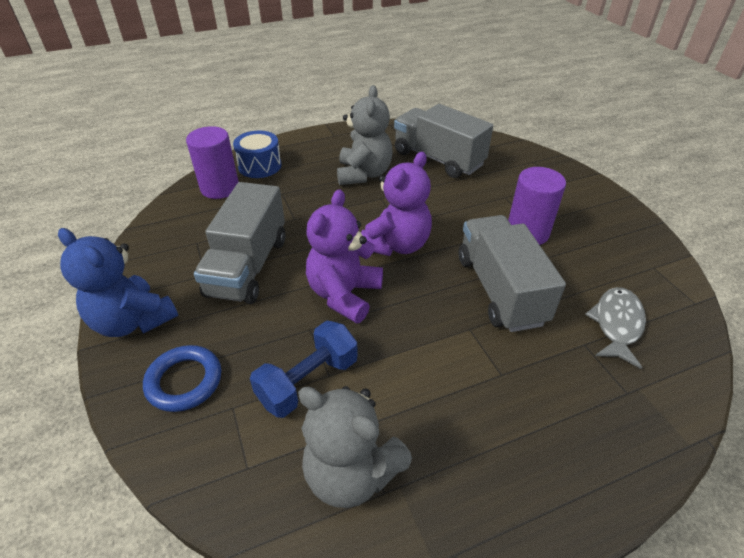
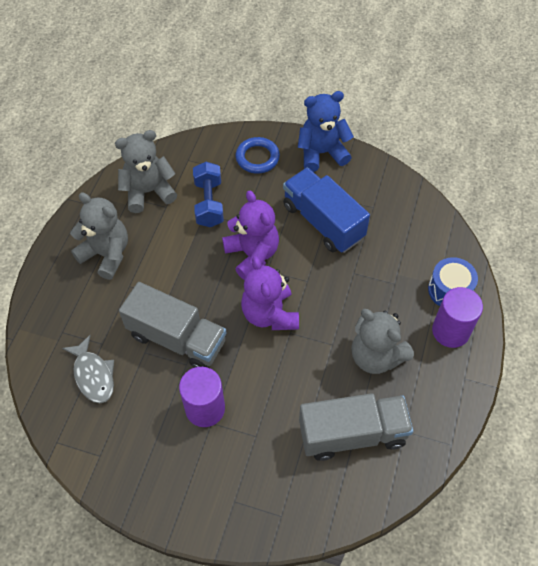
camera: 130 degrees right, 15 degrees up
(220, 188) = (434, 248): purple cylinder -> purple cylinder (450, 331)
(248, 266) = (323, 222): grey truck -> blue truck
(495, 436) = (106, 254): none -> grey teddy bear

